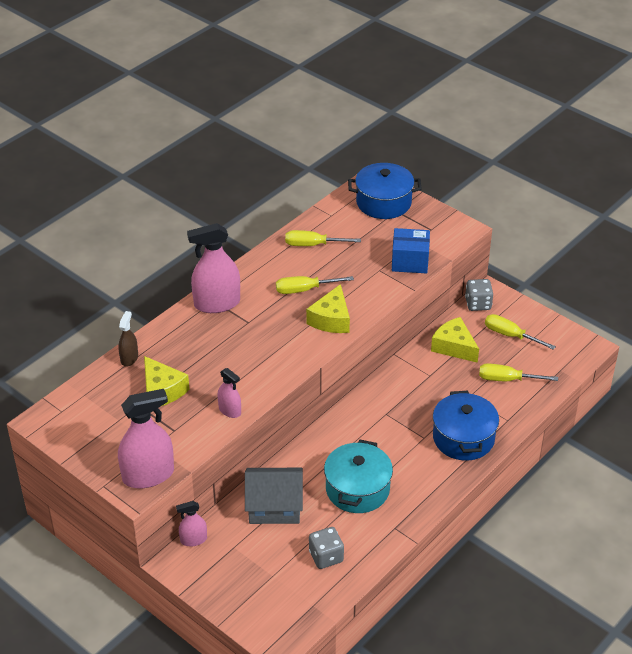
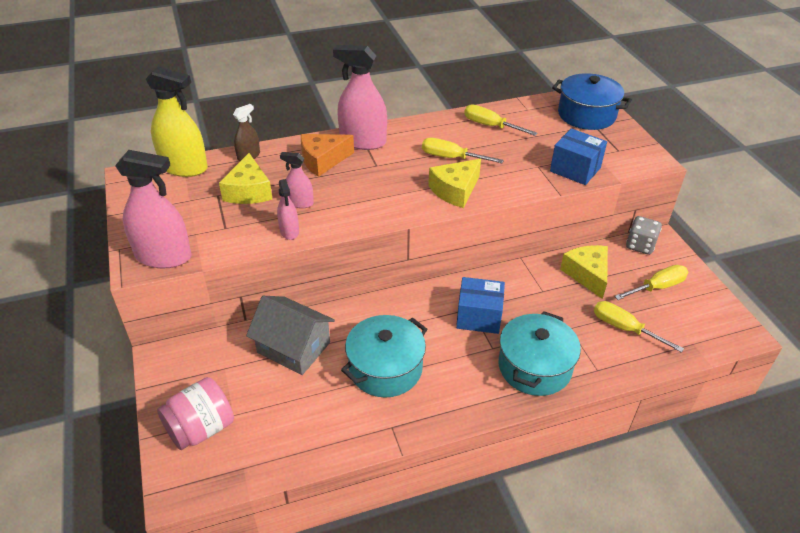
camera: 30 degrees right, 0 degrees up
(82, 393) = (184, 167): none -> yellow spray bottle
(193, 539) = (197, 343): pink spray bottle -> pink spray bottle (300, 203)
(199, 336) = (322, 160): none -> orange cheese
(257, 596) = (201, 428): none -> pink jar
(326, 556) = (299, 422): grey dice -> none
(396, 418) = (479, 317): none -> blue box
(463, 438) = (534, 367): blue pot -> turquoise pot
(510, 335) = (657, 287): yellow screwdriver -> yellow screwdriver turned 90 degrees clockwise

